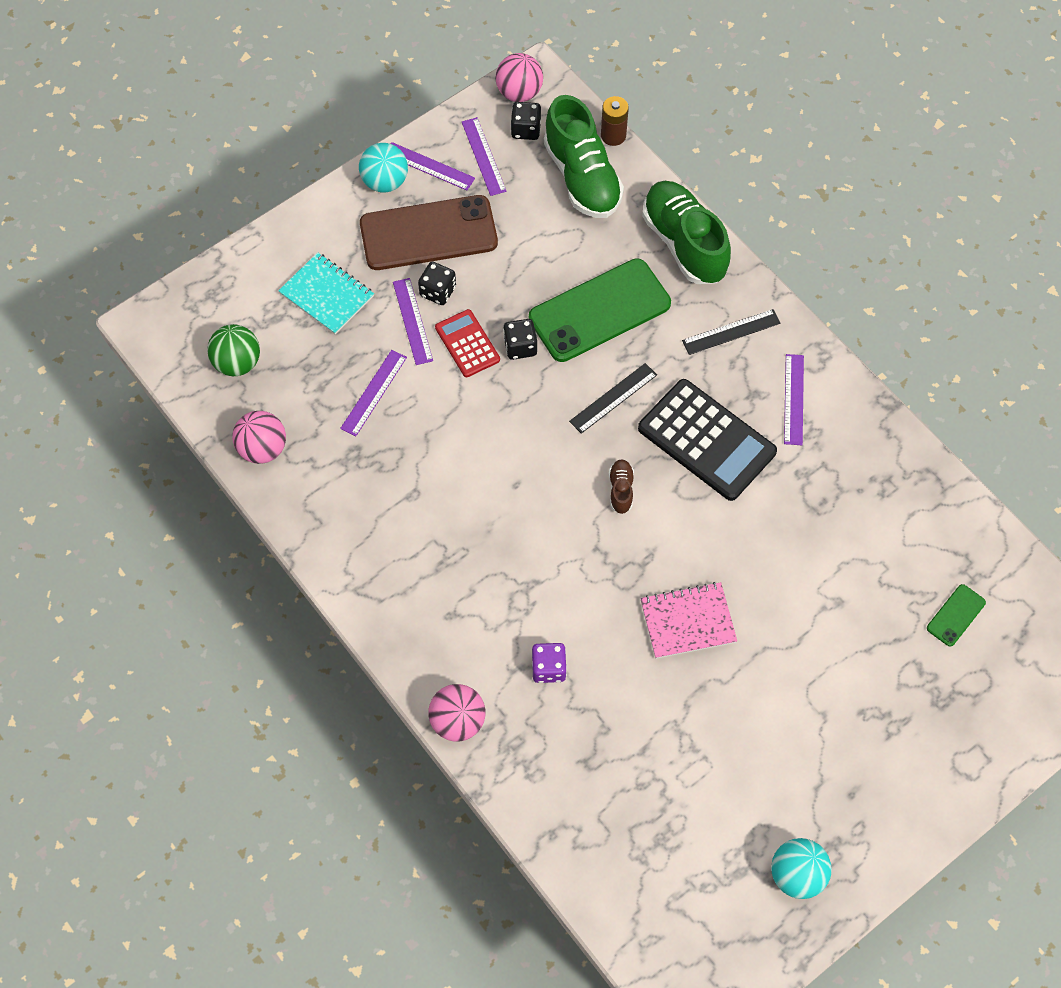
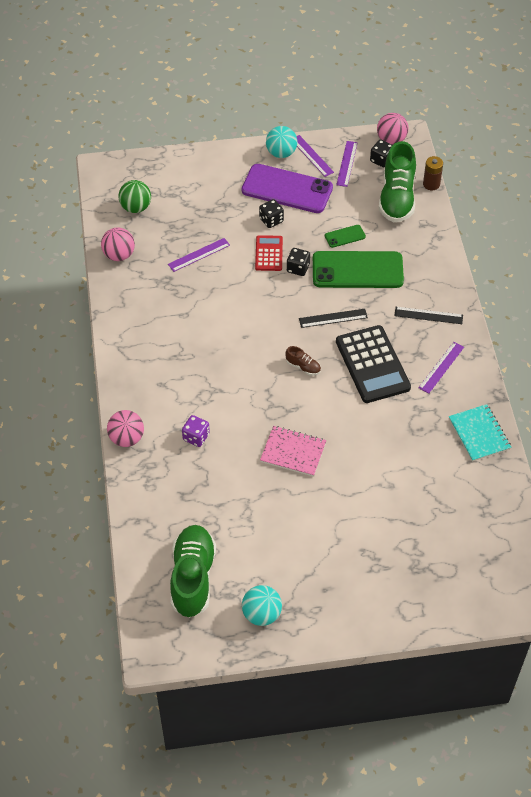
camera: 30 degrees right, 10 degrees down
(326, 295) = (208, 195): turquoise notebook -> turquoise notebook (479, 434)
(412, 321) = (246, 229): purple ruler -> none
(428, 233) = (287, 189): brown phone -> purple phone
(621, 490) = (303, 367): brown shoe -> brown shoe turned 90 degrees clockwise
(684, 243) = (433, 257): green shoe -> green shoe (193, 577)
(956, 615) = (458, 528): green phone -> green phone (345, 236)

